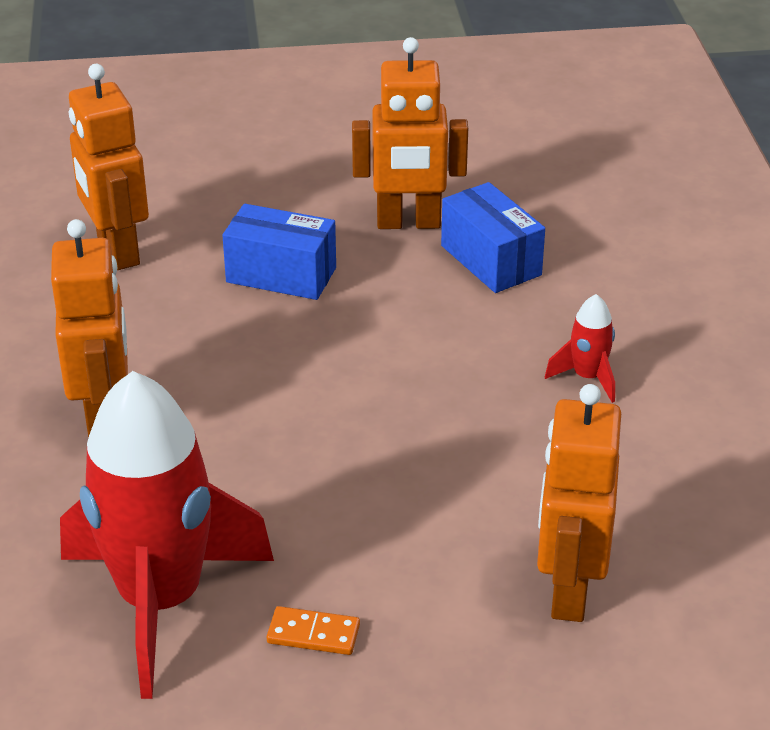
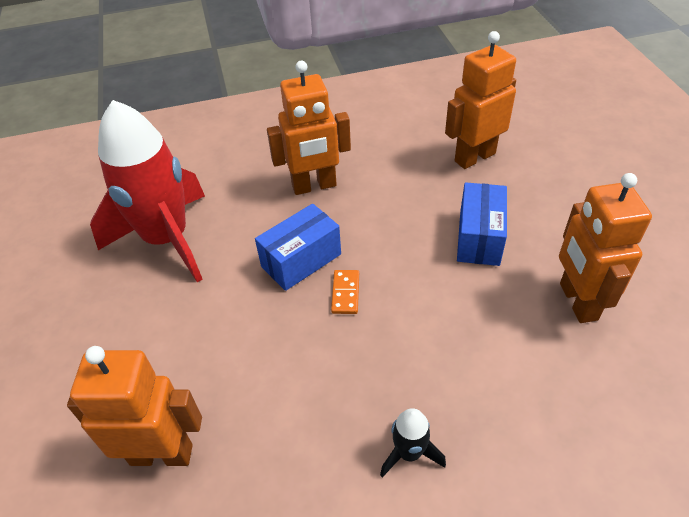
camera: 85 degrees right, 10 degrees up
(313, 634) = (136, 311): orange domino -> orange domino (345, 293)
(490, 260) = (550, 364): blue box -> blue box (301, 260)
(587, 377) = (409, 453): red rocket -> black rocket

